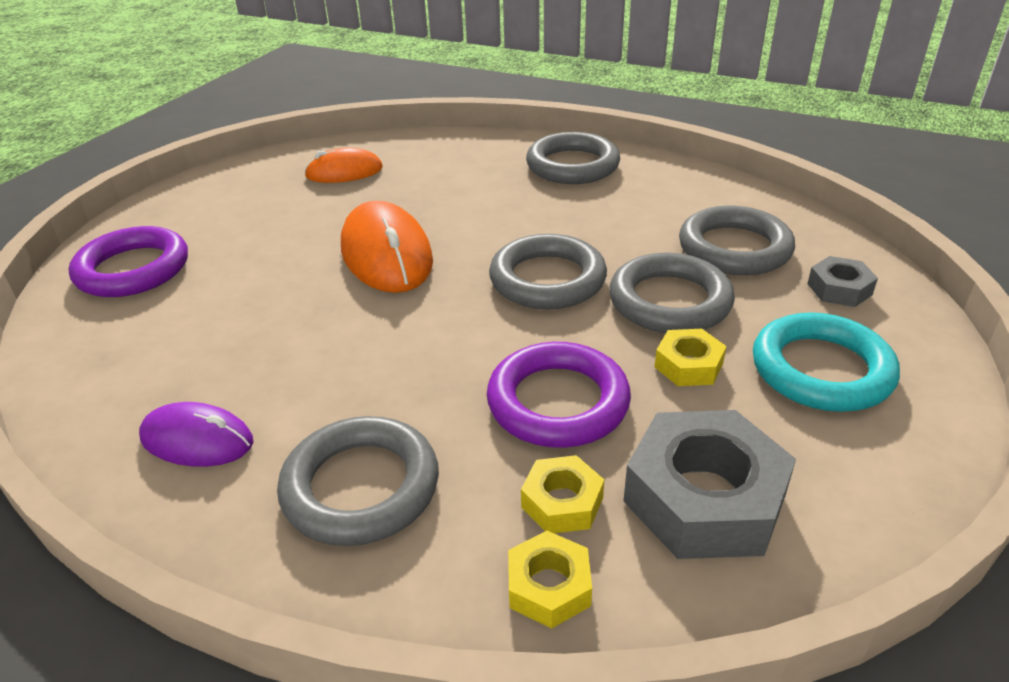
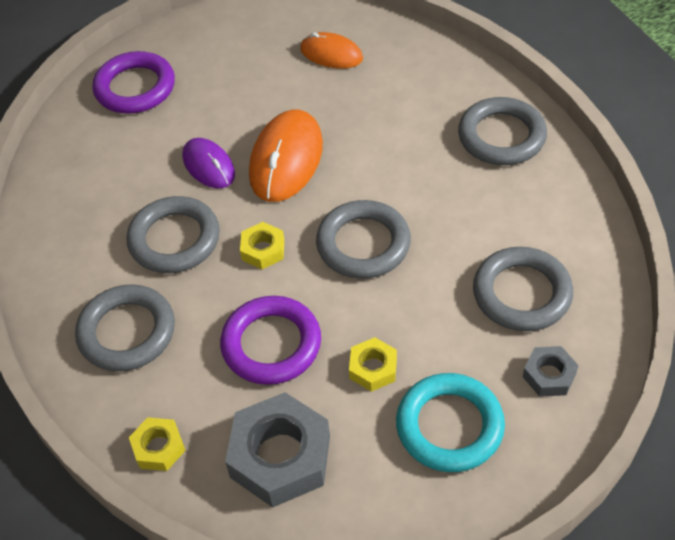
camera: 40 degrees right, 15 degrees up
(197, 440) = (78, 249): purple mouse -> purple mouse (209, 165)
(562, 502) = (209, 408): yellow nut -> yellow nut (263, 250)
(670, 301) = (420, 312): grey ring -> grey ring (174, 239)

